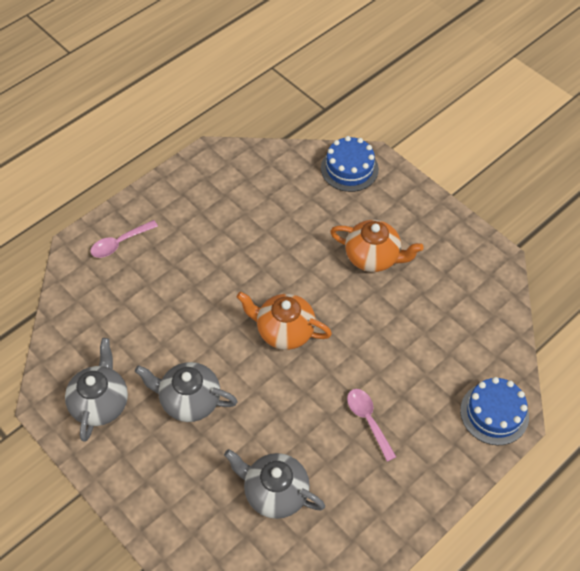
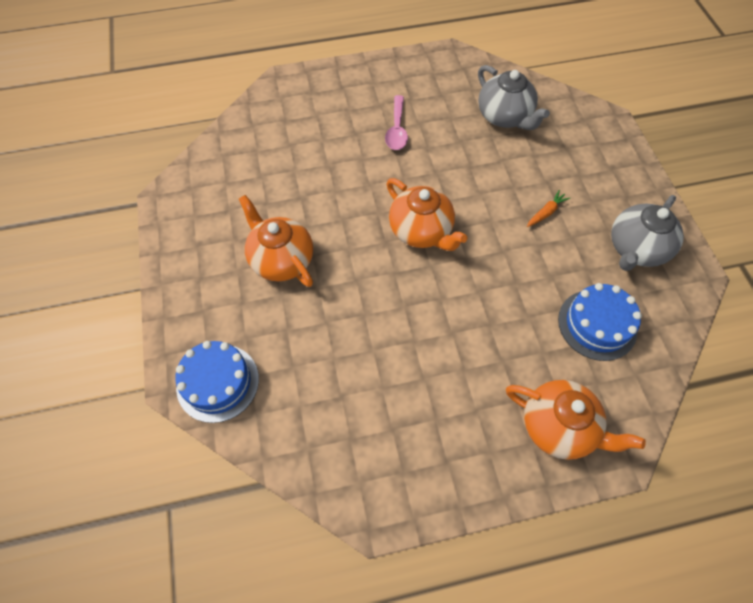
camera: 150 degrees left, 5 degrees up
(119, 243) = (559, 427): pink spoon -> orange teapot
(189, 400) = (546, 212): grey teapot -> orange carrot
(494, 413) = (294, 91): blue cake -> blue cake (597, 324)

